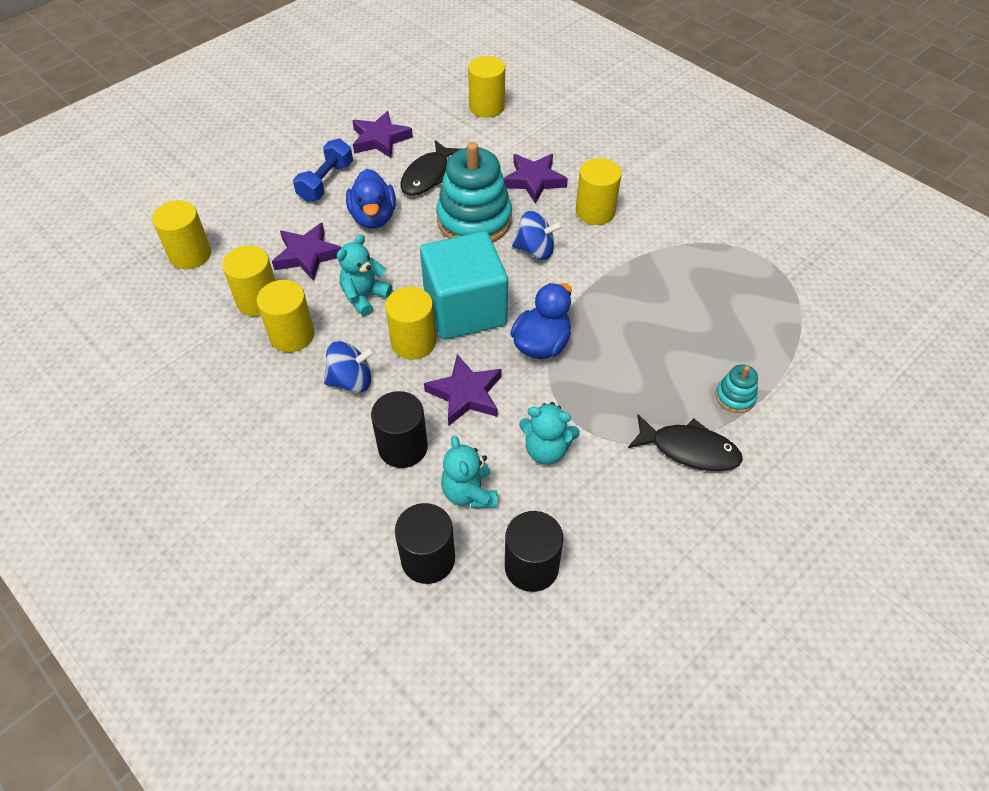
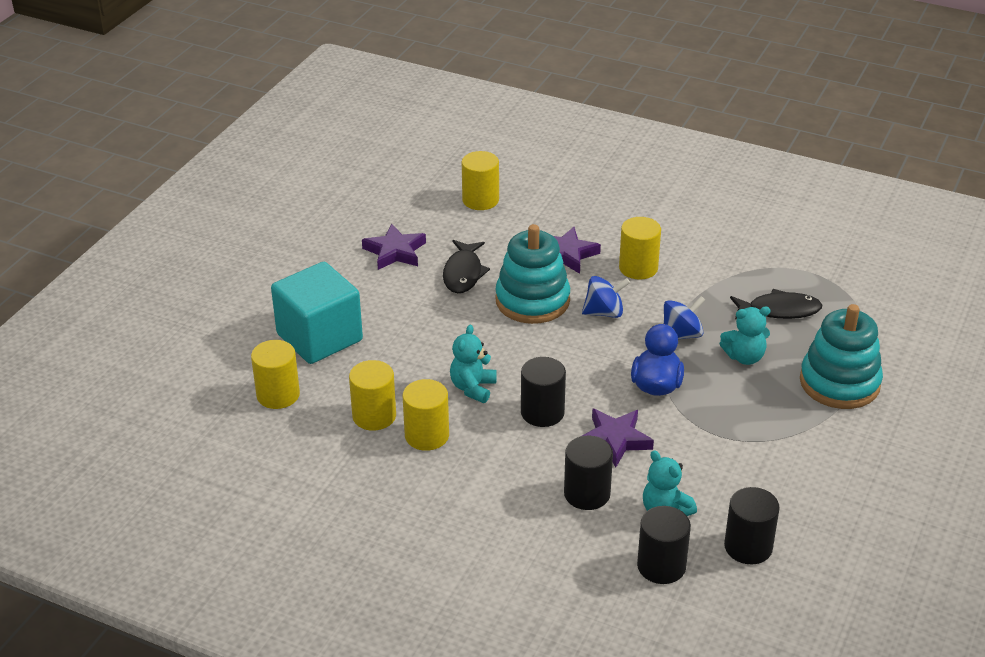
camera: 20 degrees left, 15 degrees down
(307, 255) = (394, 367): purple star -> none
(326, 182) = (367, 301): blue dumbbell -> none
(351, 381) = (507, 457): blue spinning top -> blue spinning top (681, 335)
(373, 217) = (435, 321): blue duck -> none
(413, 342) = (542, 412): yellow cylinder -> black cylinder
(465, 309) = (571, 375): turquoise cube -> turquoise cube (319, 337)
(546, 450) = (709, 462): turquoise teddy bear -> turquoise teddy bear (744, 357)
(689, 449) = (824, 430): black fish -> black fish (779, 310)
(735, 397) = (839, 383): turquoise stacking toy -> turquoise stacking toy, size x2.22

